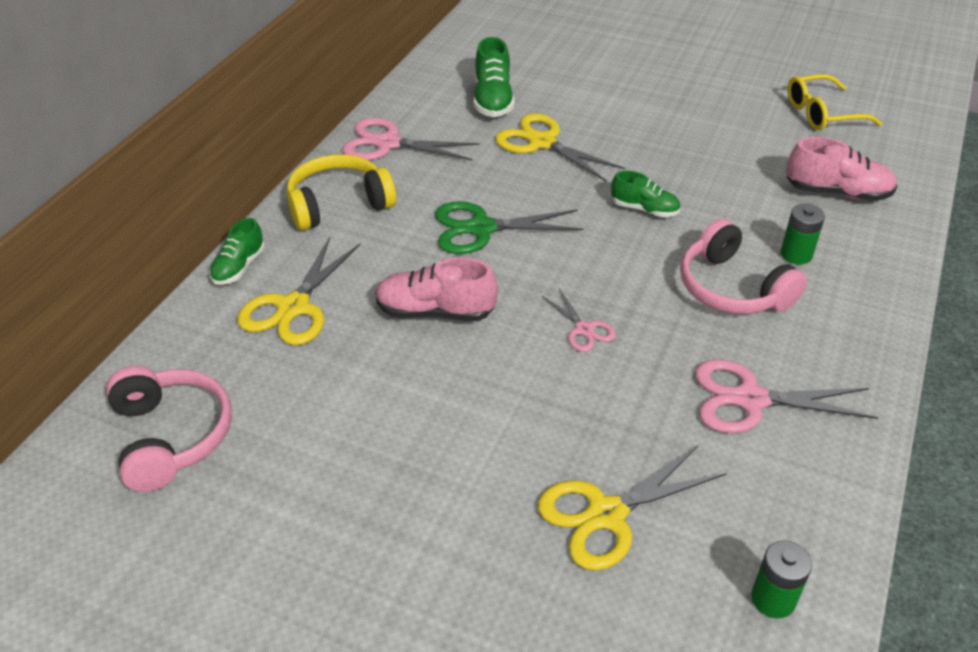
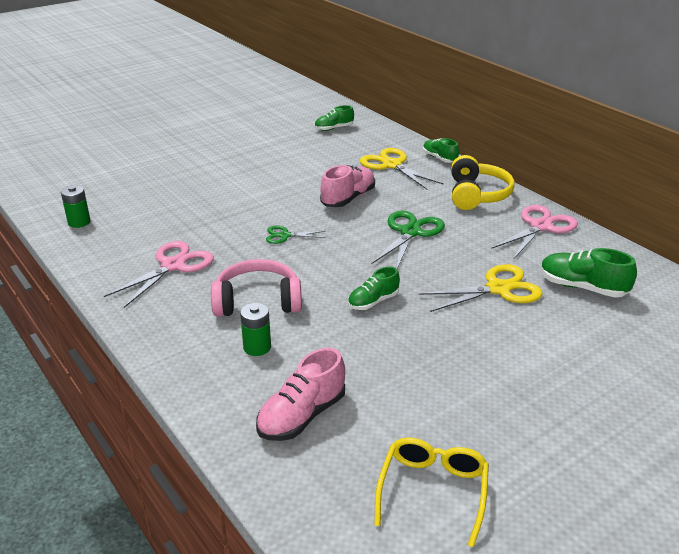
camera: 120 degrees right, 10 degrees down
(171, 436) = (334, 128): pink headphones -> green shoe
(584, 329) = (285, 235): pink scissors -> green scissors
(607, 514) = (170, 201): yellow scissors -> none

